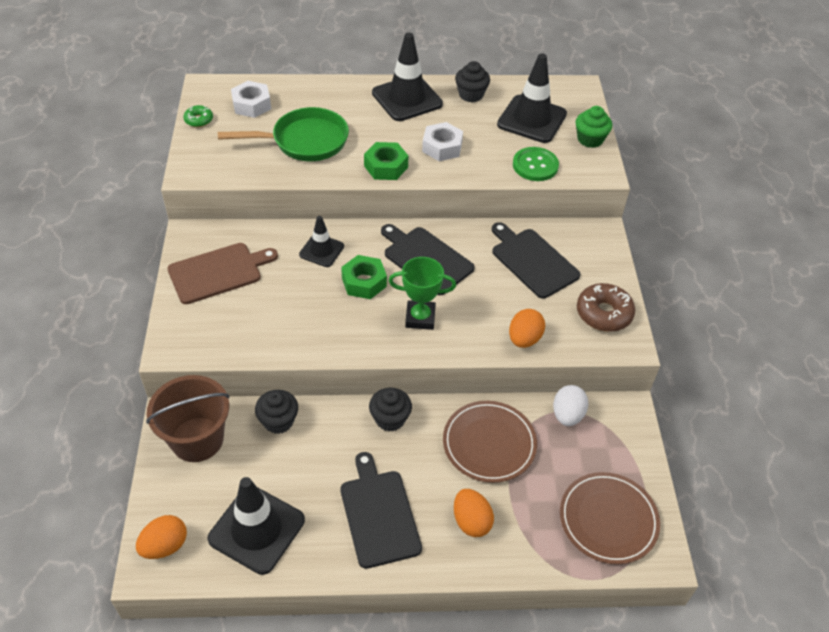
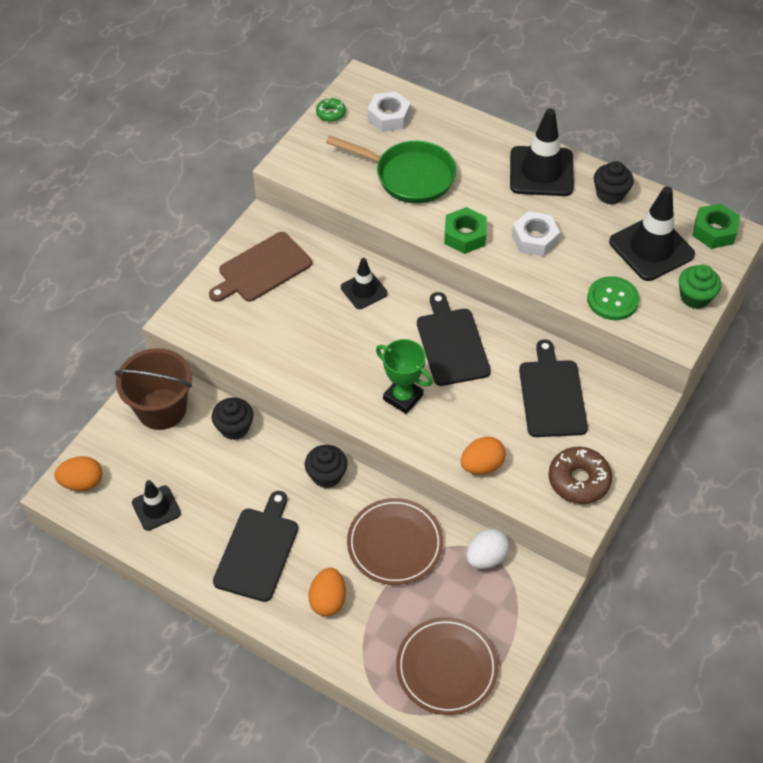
camera: 35 degrees right, 5 degrees up
(218, 272) = (262, 269): brown cutting board -> brown cutting board turned 135 degrees clockwise
(256, 529) = (156, 508): black traffic cone -> black traffic cone, size x0.57
(364, 282) = (379, 339): green nut -> green nut (714, 231)

